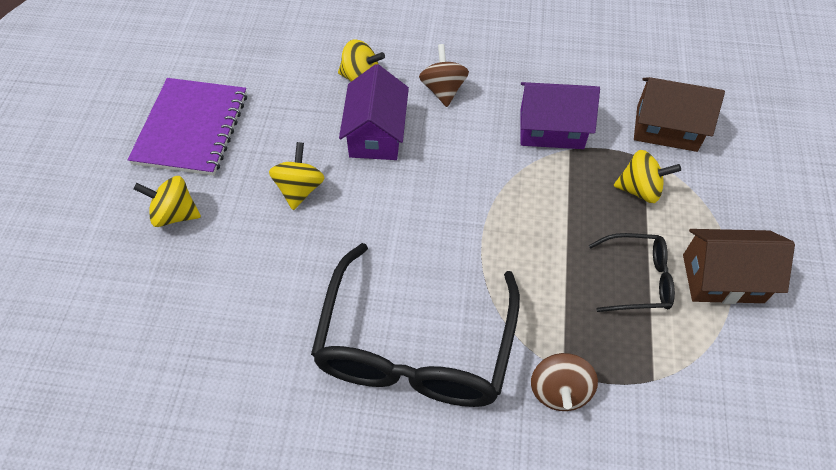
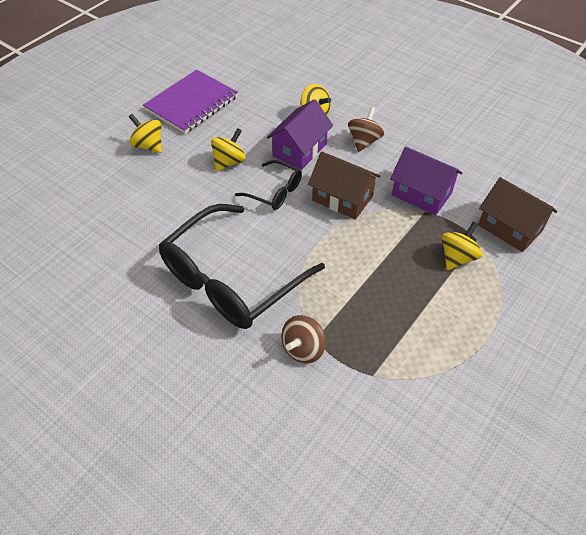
camera: 30 degrees right, 5 degrees down
(637, 279) = (410, 310): black glasses -> black glasses (275, 192)
(640, 190) = (457, 257): yellow spinning top -> yellow spinning top turned 90 degrees counterclockwise
(723, 278) = (475, 339): brown house -> brown house (342, 198)

